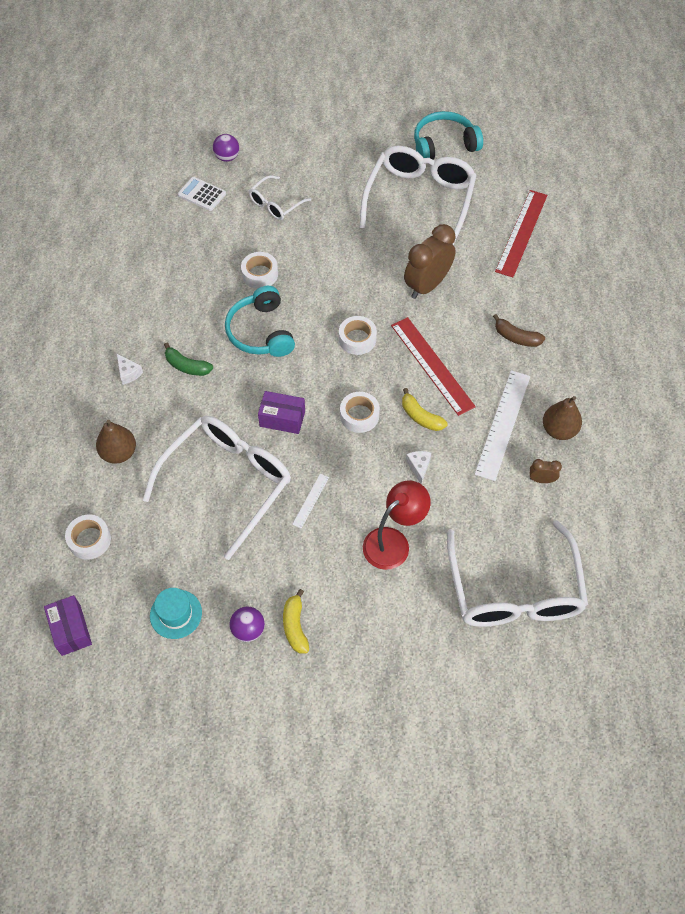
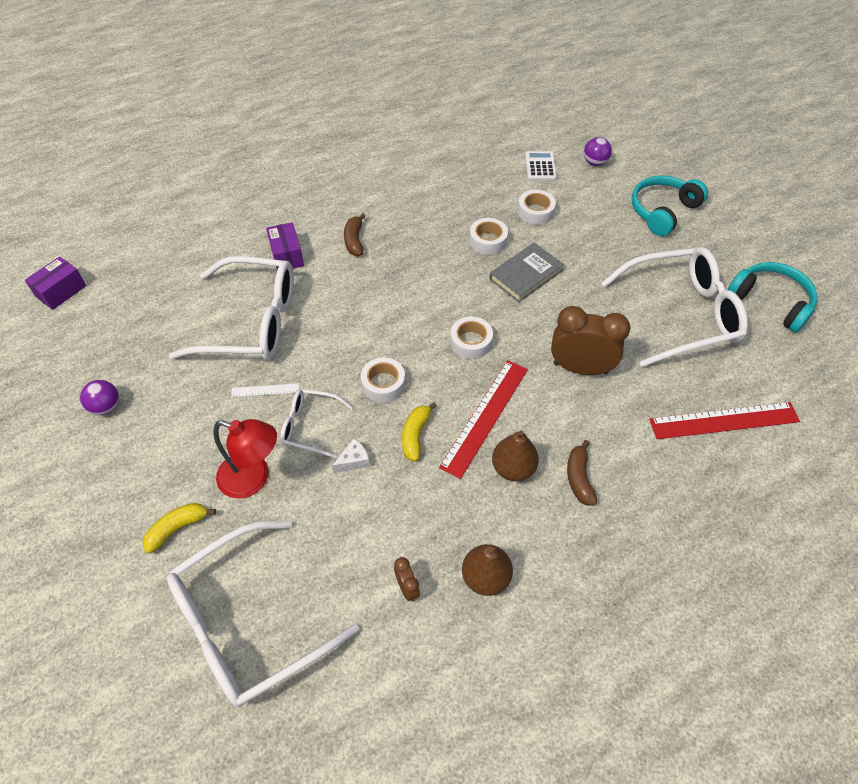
camera: 60 degrees right, 5 degrees down
(89, 540) = (149, 263): white tape -> white tape (535, 212)
(119, 453) = (241, 241): brown pear -> brown pear (513, 468)
(128, 373) = (323, 210): white cheese -> none
(176, 614) = (102, 349): turquoise hat -> none
(187, 366) = (354, 240): green banana -> brown banana
(261, 332) = (426, 270): turquoise headphones -> turquoise headphones (663, 211)
(275, 204) = (574, 215): white glasses -> white glasses (310, 426)
(282, 419) = (342, 328): purple box -> purple box (287, 255)
(295, 626) = (123, 440): yellow banana -> yellow banana (177, 528)
(315, 269) = (525, 275): none -> grey book
(503, 424) = (456, 516): white ruler -> none

